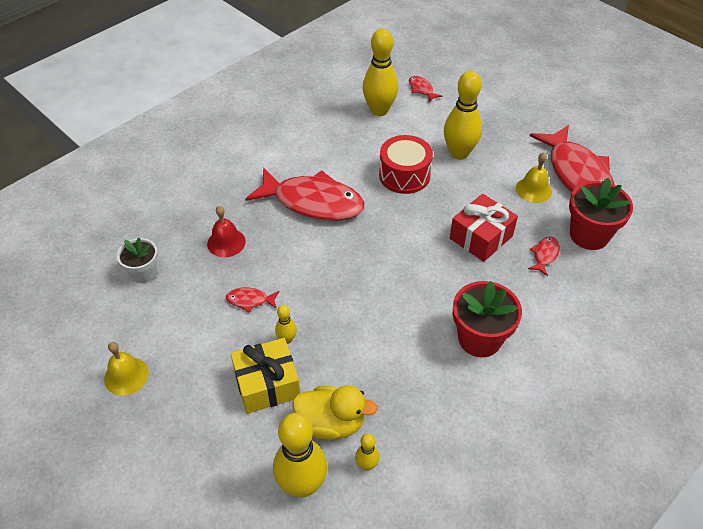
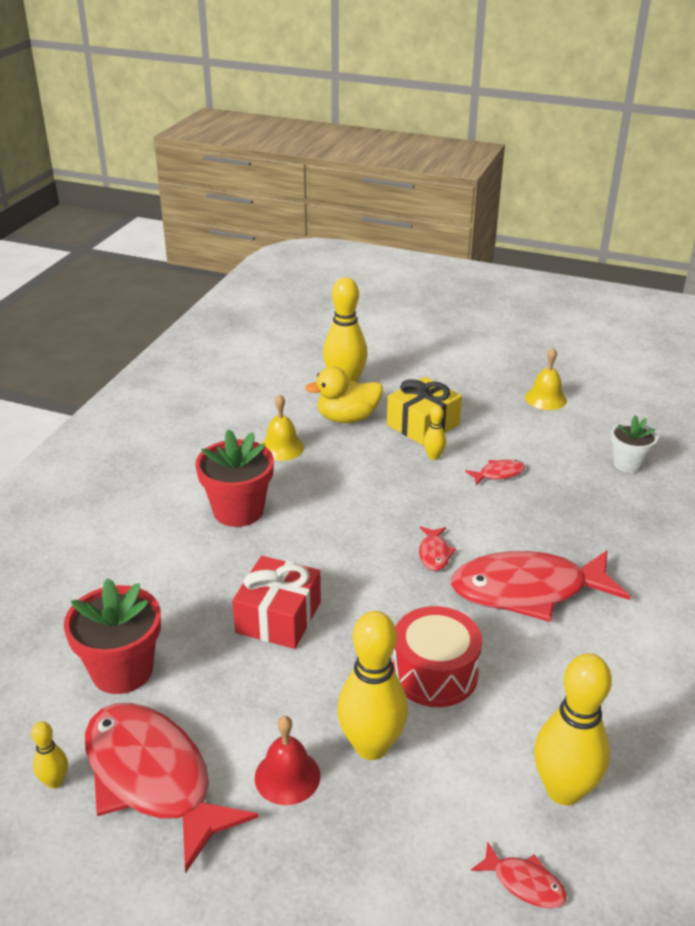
camera: 155 degrees right, 15 degrees down
(226, 242) = (580, 514): red bell -> red bell (287, 776)
(367, 465) = (301, 405): yellow bowling pin -> yellow bowling pin (55, 781)
(533, 190) = (222, 718): yellow bell -> yellow bell (281, 447)
(544, 255) = (183, 621): red fish -> red fish (434, 553)

